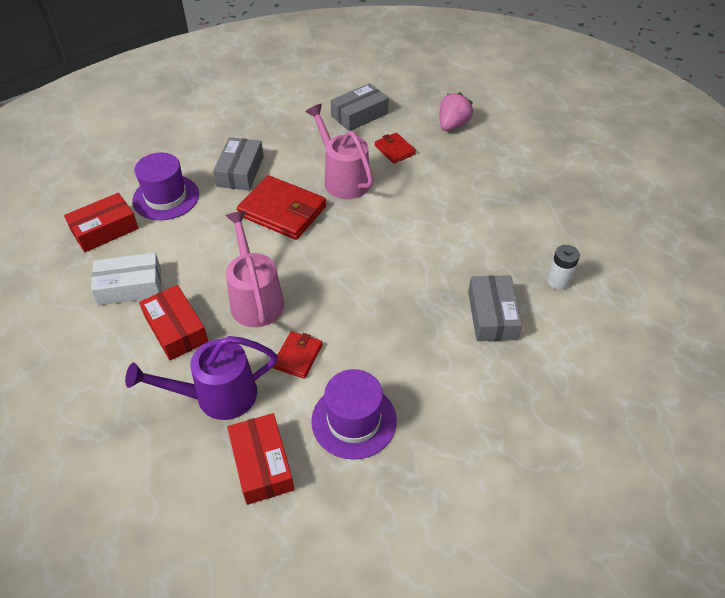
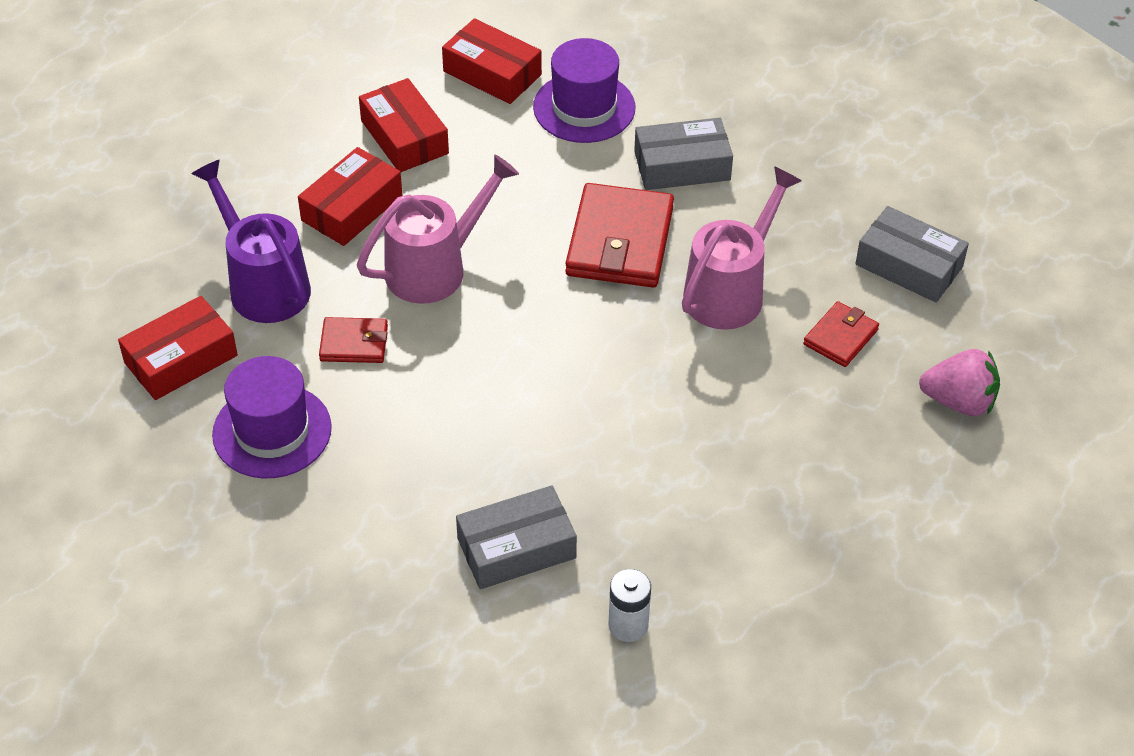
camera: 70 degrees right, 0 degrees up
(130, 286) = (404, 137): white box -> red box

